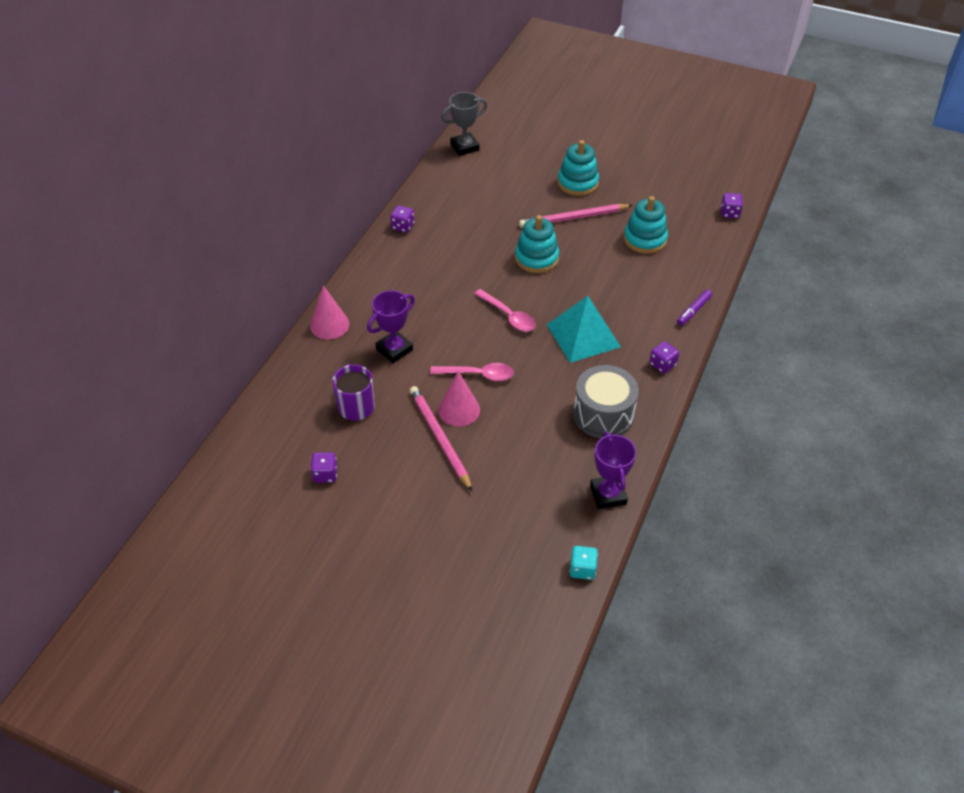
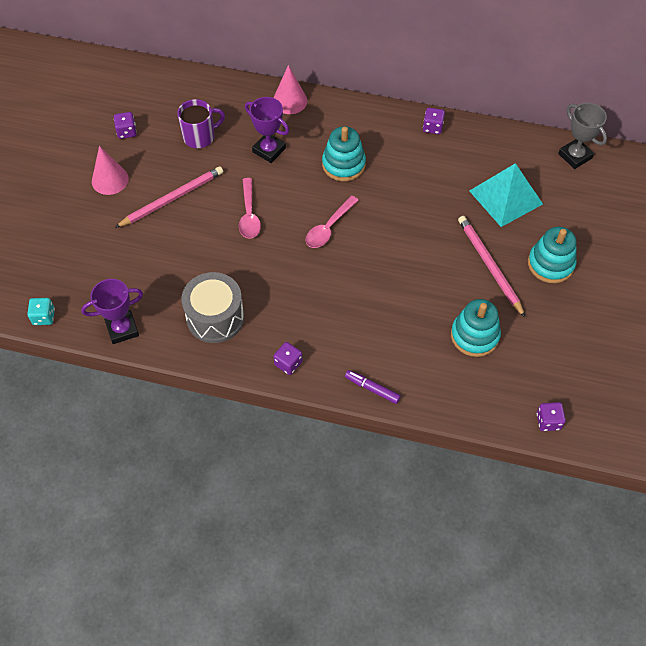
camera: 80 degrees right, 10 degrees up
(459, 409) = (206, 207): pink cone -> pink cone (110, 180)
(536, 258) = (416, 240): turquoise stacking toy -> turquoise stacking toy (343, 164)
(583, 335) = (315, 291): turquoise pyramid -> turquoise pyramid (505, 197)

